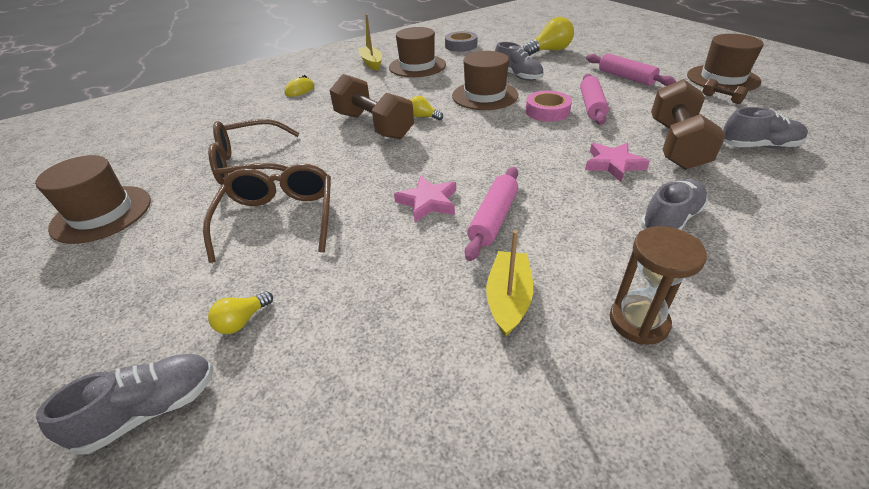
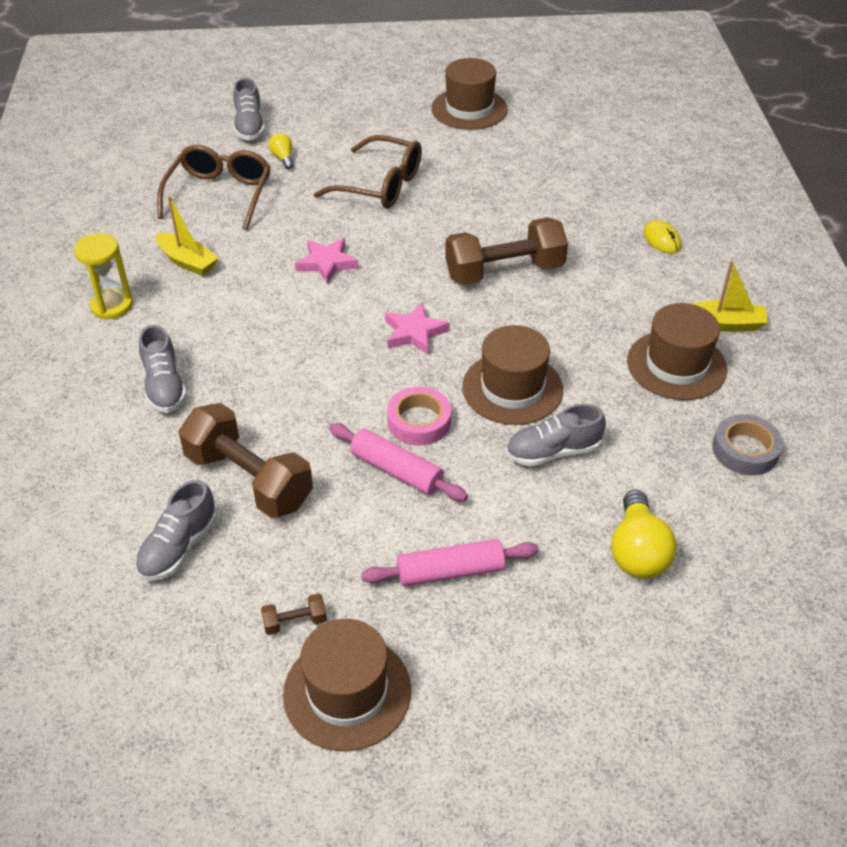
camera: 115 degrees right, 5 degrees up
(250, 164) = (487, 182): brown glasses -> brown glasses (220, 194)
(423, 117) = (495, 314): yellow light bulb -> none
(493, 219) = (269, 289): pink rolling pin -> none
(613, 164) = (266, 405): pink star -> pink star (414, 332)
(638, 321) = (112, 306): brown hourglass -> yellow hourglass

